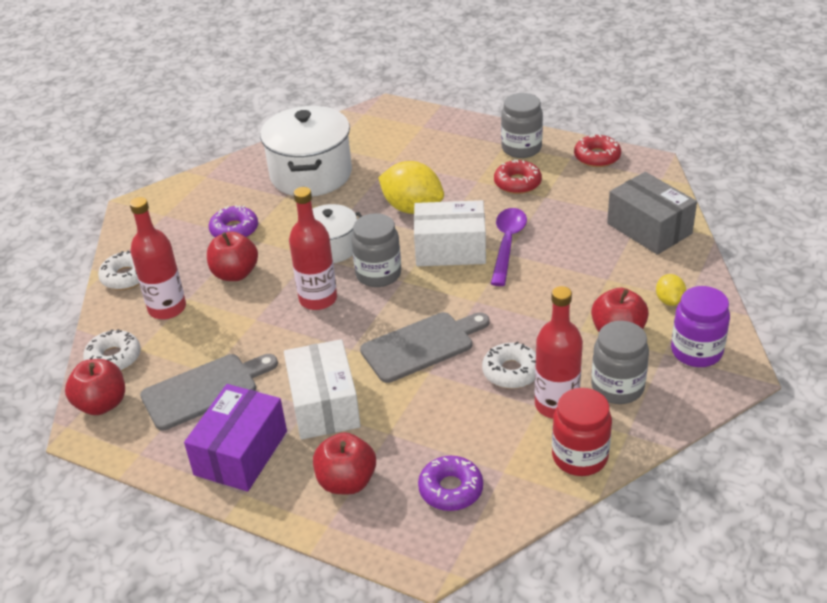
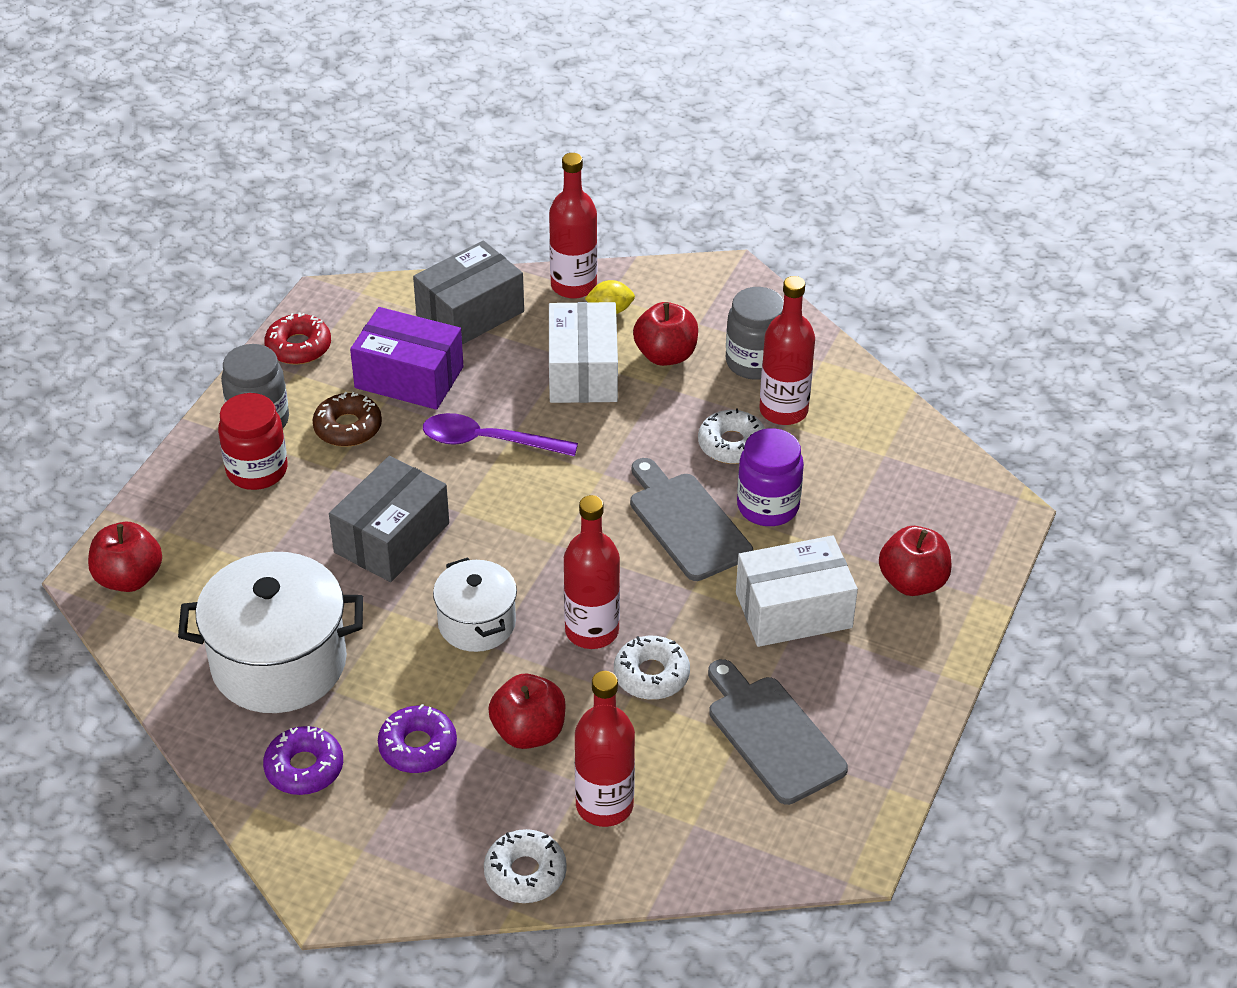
camera: 95 degrees left, 5 degrees up
(102, 404) = (804, 848): red apple -> red apple (129, 578)
(114, 358) = (712, 852): white donut -> white donut (651, 675)
(241, 453) = (878, 683): purple box -> purple box (409, 377)
(378, 274) = (542, 569): grey jar -> none
(412, 208) = (391, 538): yellow lemon -> grey box
(450, 249) = (493, 497): white box -> white box (583, 372)
(451, 489) = (913, 496): purple donut -> purple donut (304, 768)
(517, 183) = (348, 427): red donut -> brown donut
(579, 457) = (858, 397): red jar -> red jar (257, 470)
(696, 279) = (573, 285): none -> red bottle
(696, 351) = (697, 299): purple jar -> purple jar (768, 506)

